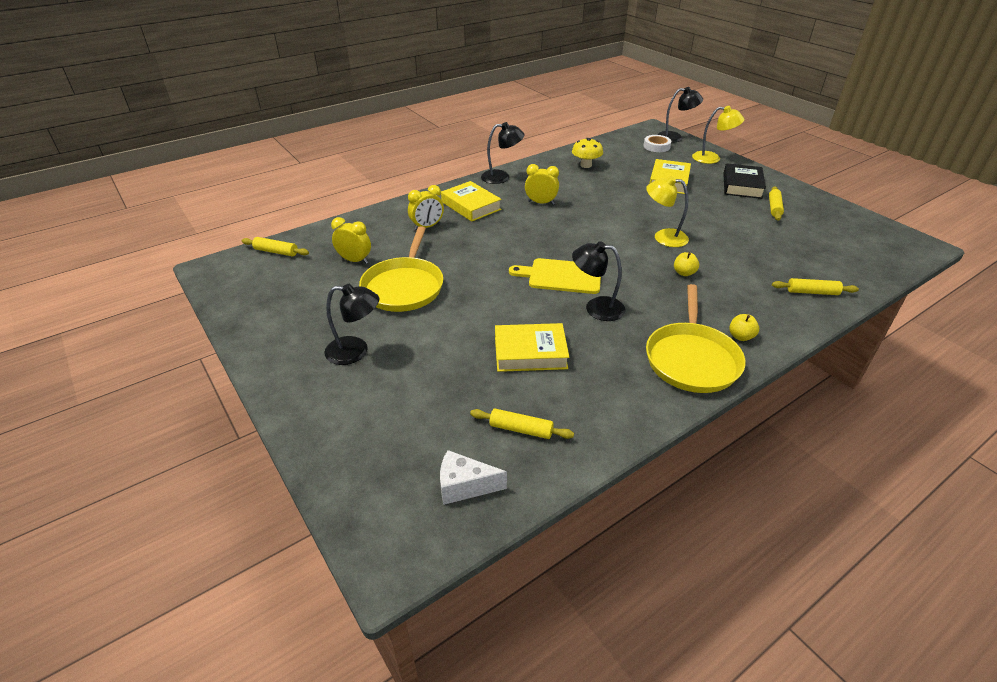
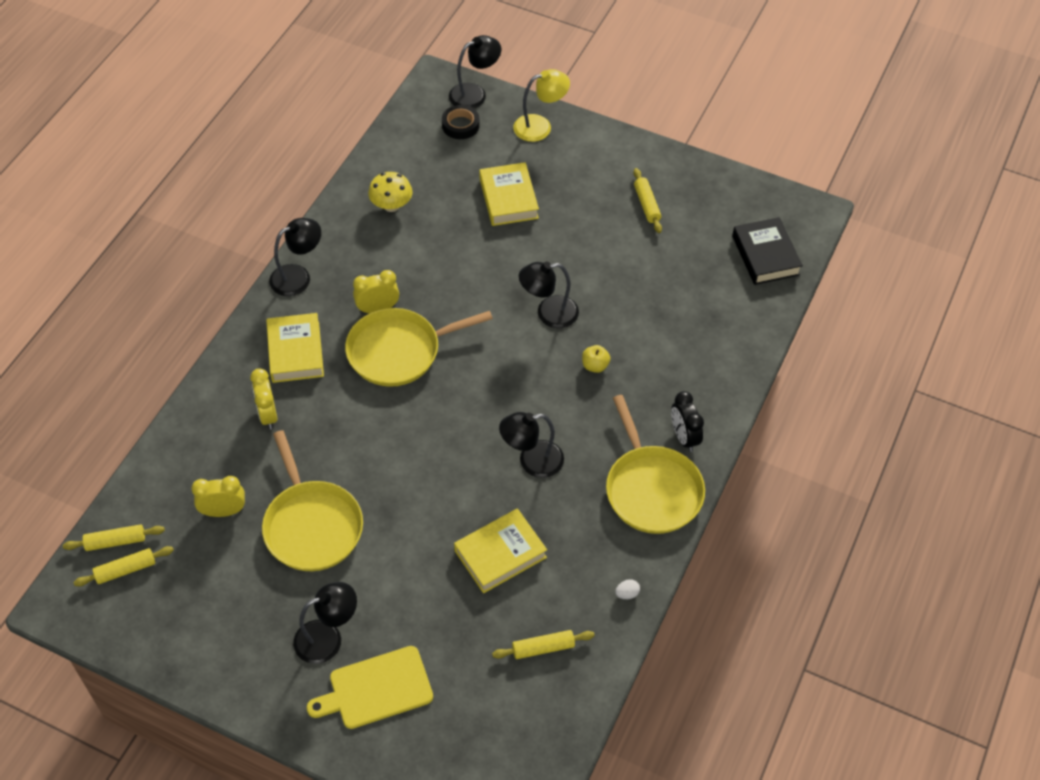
camera: 30 degrees left, 15 degrees up
(427, 227) = (268, 415): yellow clock -> yellow clock turned 135 degrees clockwise
(464, 486) = (530, 729): white cheese -> none
(471, 206) = (295, 352): yellow book -> yellow book turned 60 degrees clockwise
(539, 224) = (399, 351): none -> yellow pan
(561, 276) = (472, 430): yellow cutting board -> yellow cutting board (376, 689)
(625, 421) = (627, 594): none -> white egg
(656, 146) = (460, 125): white tape -> black tape
(663, 237) = (548, 313): yellow lamp -> black lamp
(740, 336) = (684, 437): yellow apple -> black clock
(742, 185) = (596, 173): black book -> black book (765, 255)
(812, 292) = (728, 340): yellow rolling pin -> yellow rolling pin (125, 570)

